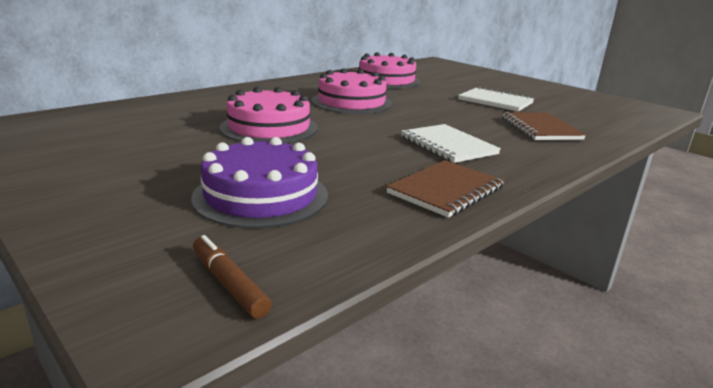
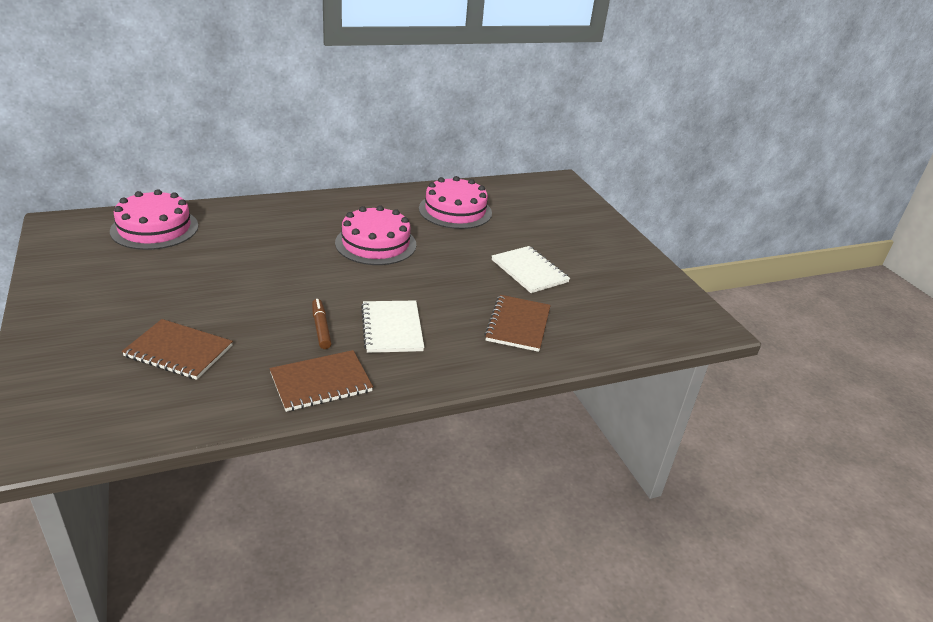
camera: 20 degrees right, 10 degrees up
(229, 284) = (89, 425): brown marker -> brown marker (321, 328)
(261, 196) = (178, 351): purple cake -> brown notebook
(269, 127) = (262, 268): pink cake -> pink cake (154, 228)

